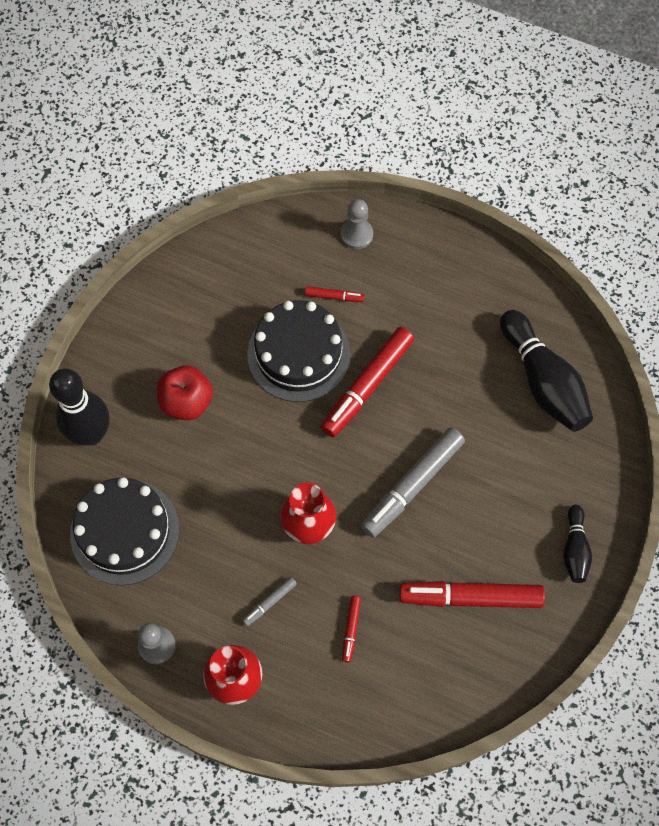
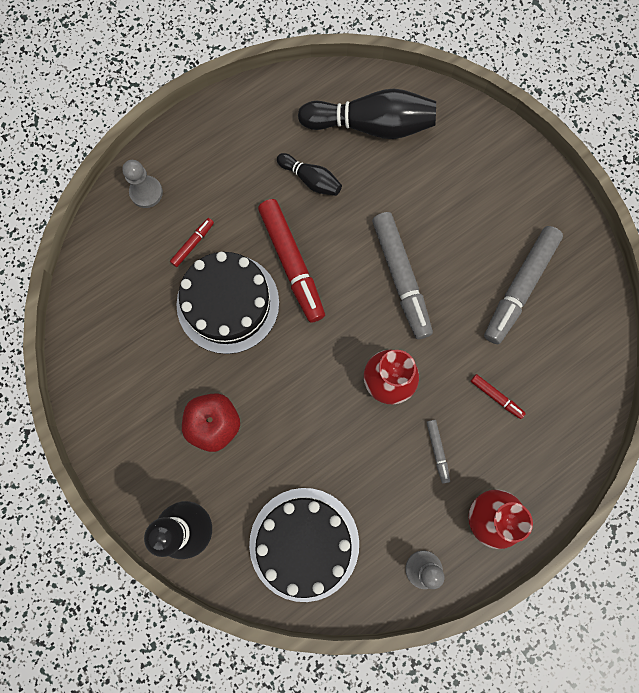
camera: 60 degrees left, 10 degrees up
(470, 597) = (519, 287): red marker -> grey marker
(575, 549) = (523, 186): black bowling pin -> black bowling pin (311, 180)

